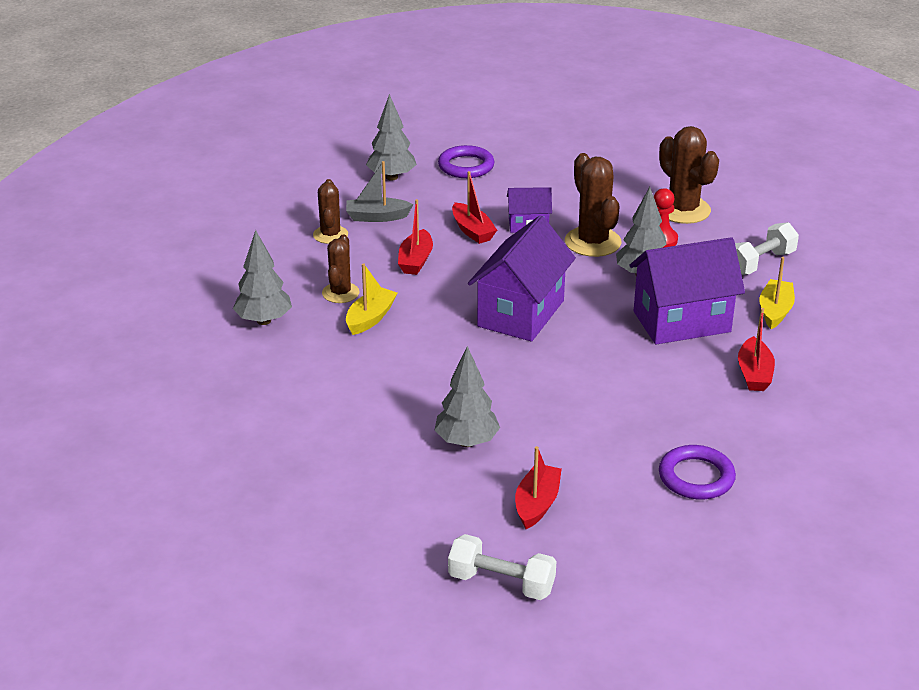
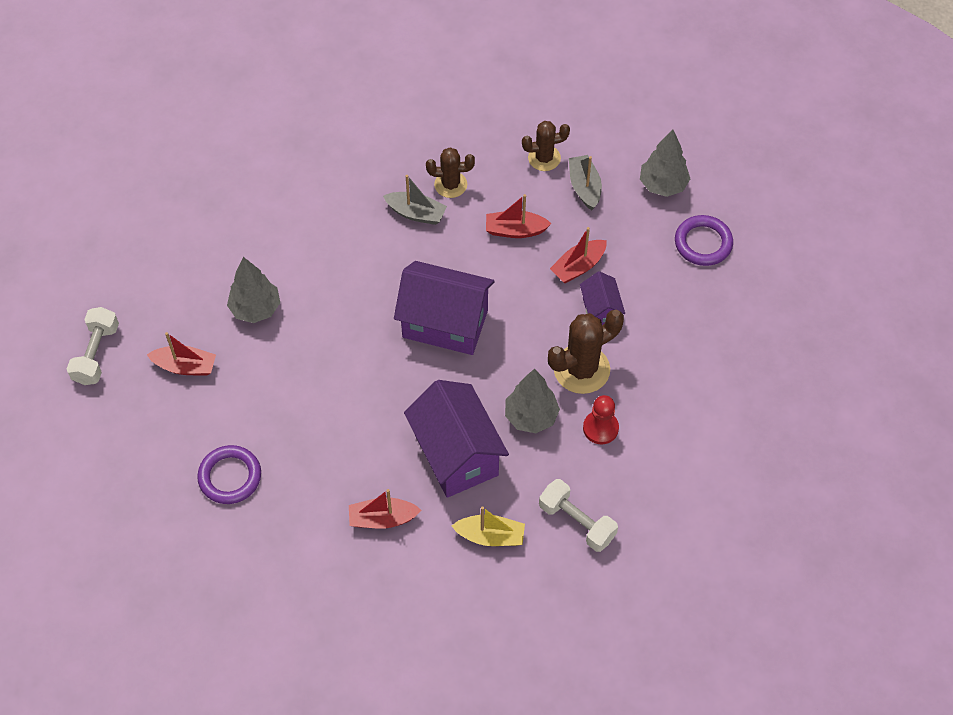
camera: 80 degrees right, 25 degrees up
(264, 321) = (398, 140): grey tree -> none
(370, 318) = (416, 213): yellow boat -> grey boat
(683, 210) = (665, 446): brown cactus -> none

